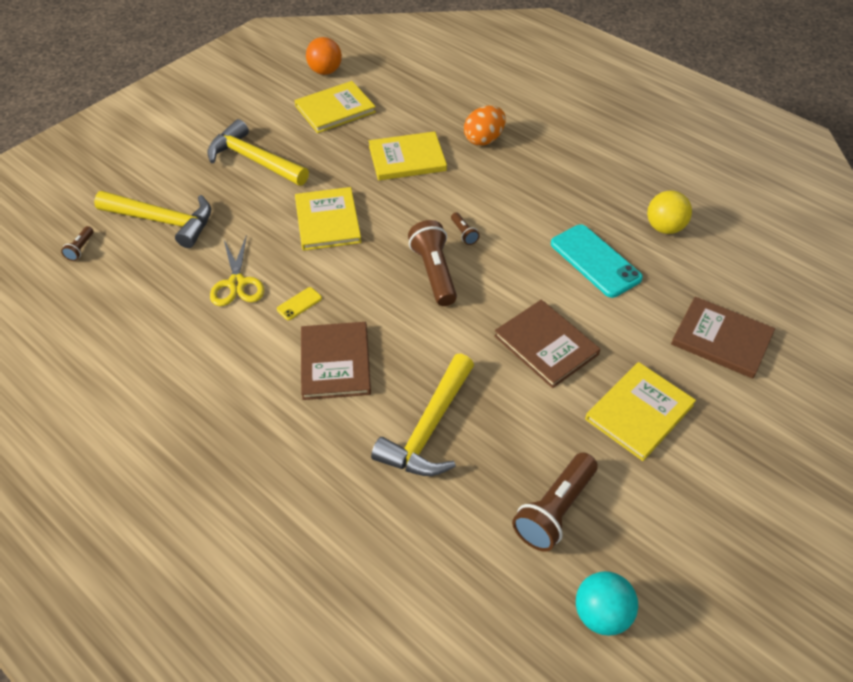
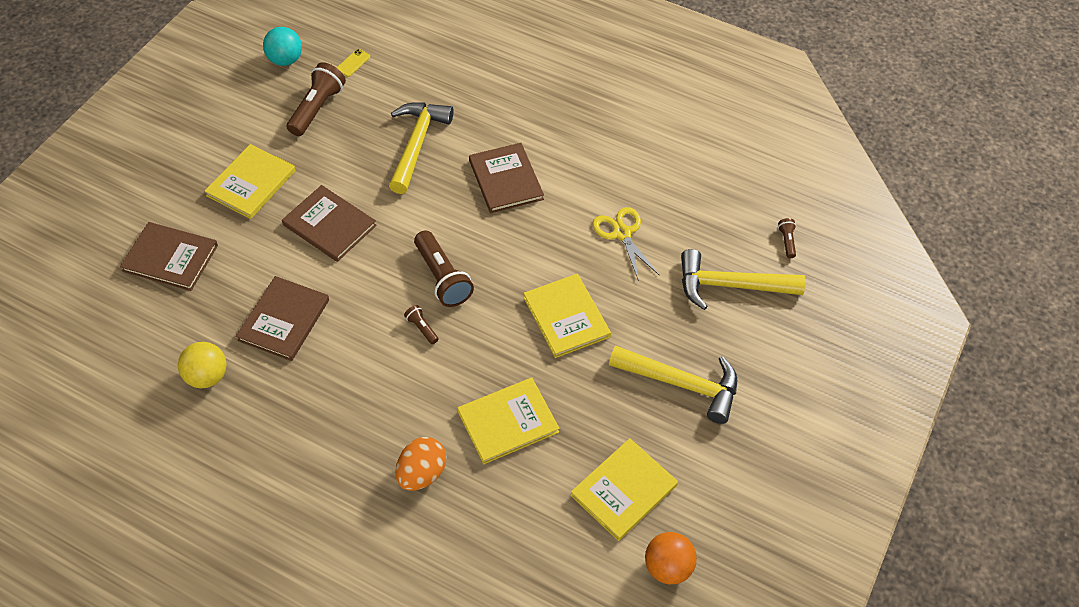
camera: 165 degrees right, 5 degrees up
(299, 304) = (557, 224): yellow phone -> yellow phone (353, 63)
(595, 261) = (284, 320): turquoise phone -> brown book

